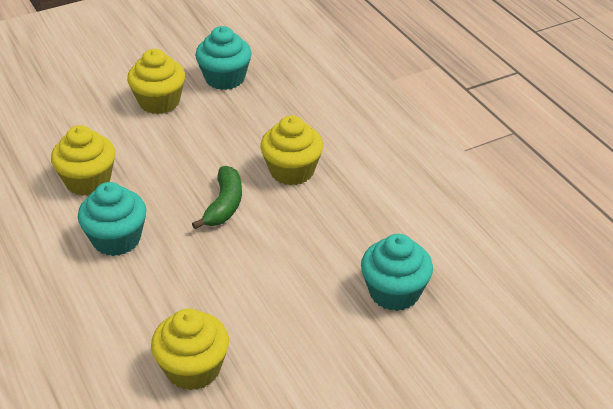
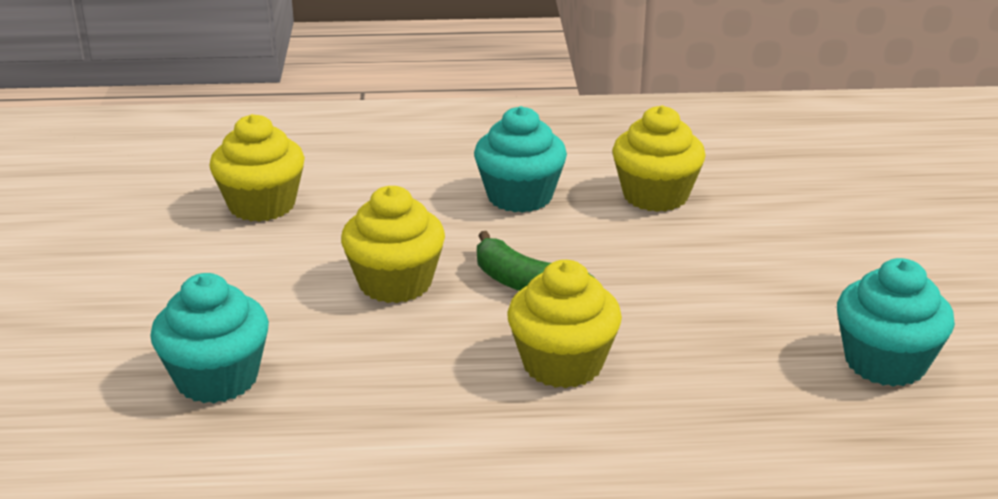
camera: 115 degrees right, 10 degrees down
(159, 102) = (832, 282): yellow cupcake -> yellow cupcake (395, 283)

